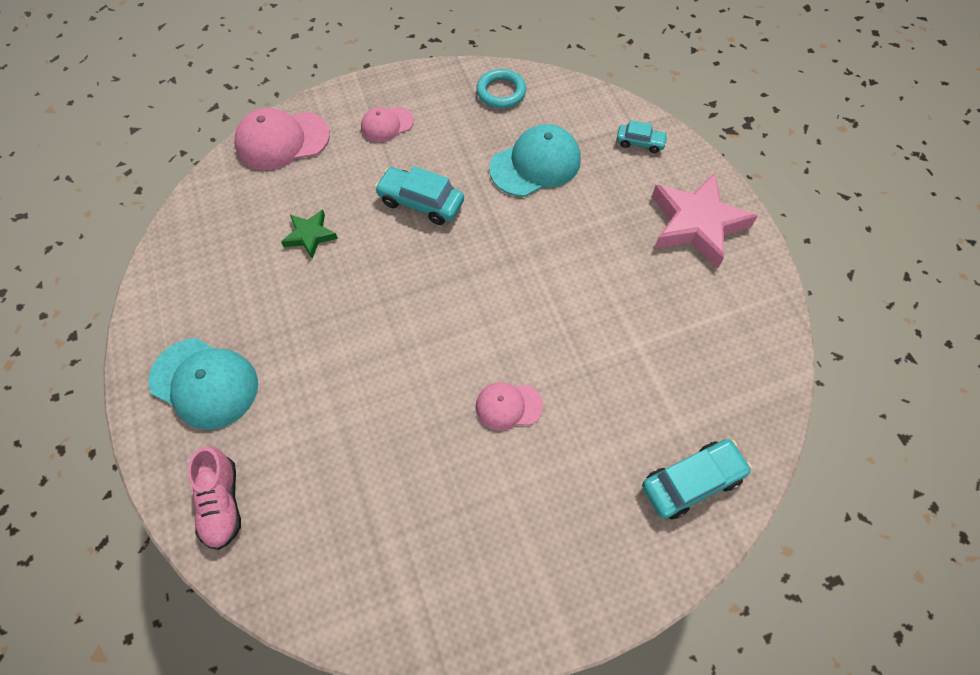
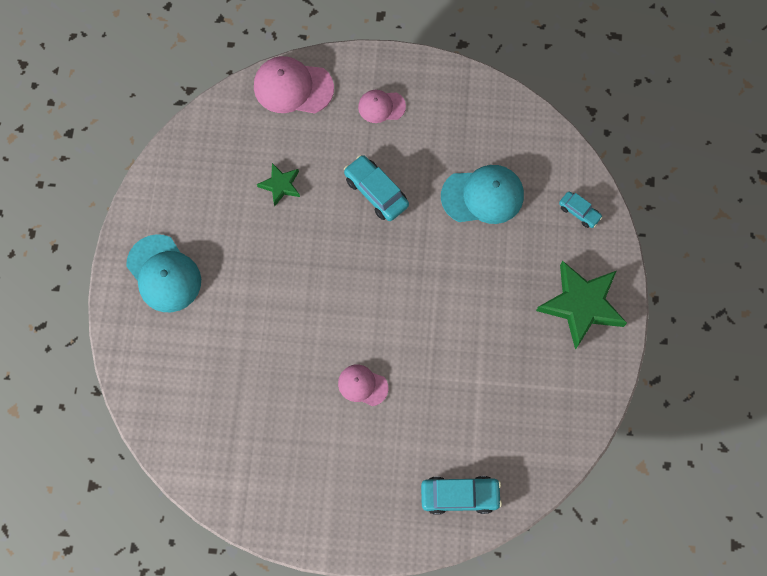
camera: 25 degrees right, 10 degrees up
(222, 503) = (146, 365): pink shoe -> none
(501, 92) = (490, 113): turquoise ring -> none
(696, 224) = (581, 305): pink star -> green star

